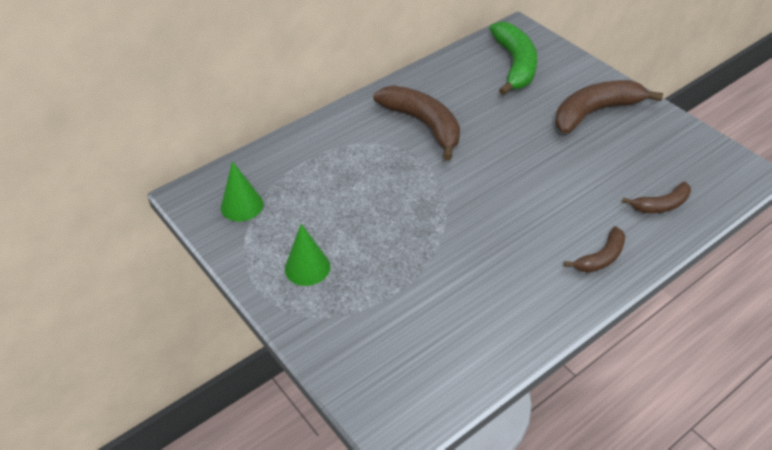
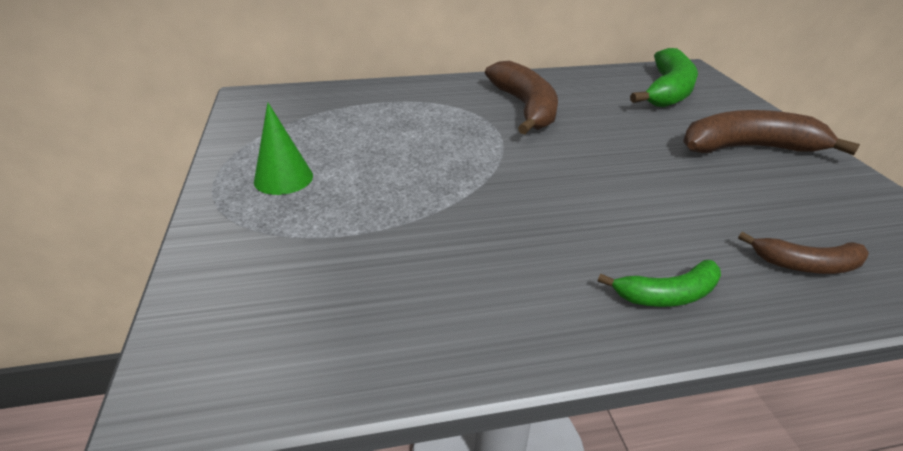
camera: 25 degrees right, 10 degrees down
(242, 205) = (283, 115): green cone -> none
(601, 257) = (667, 294): brown banana -> green banana

